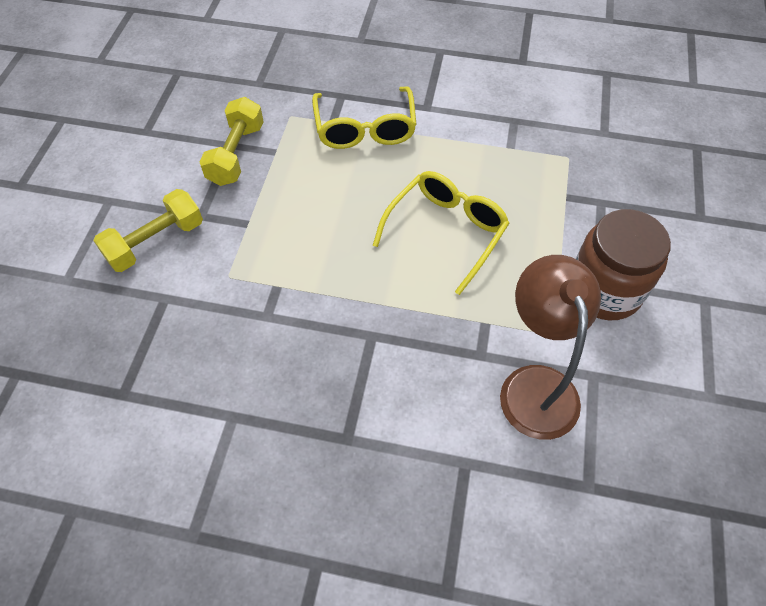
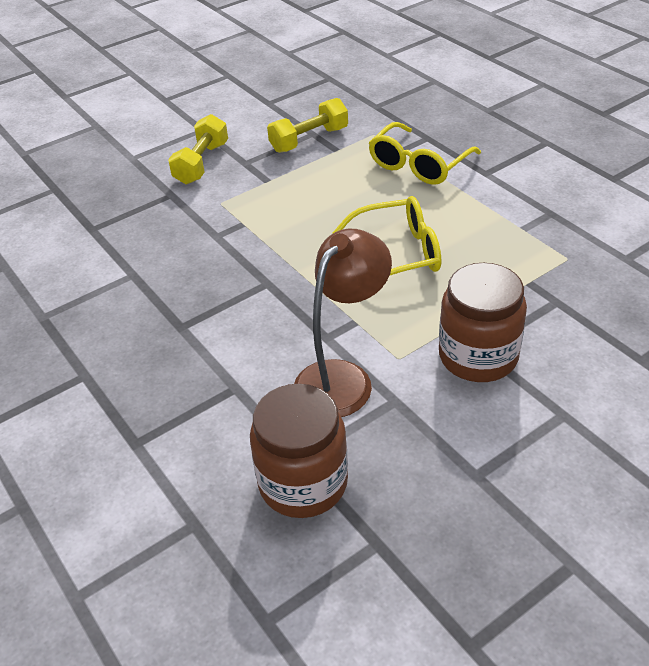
camera: 45 degrees right, 15 degrees down
(155, 242) = (201, 163): yellow dumbbell -> yellow dumbbell turned 75 degrees counterclockwise
(615, 507) = (303, 483): none -> brown jar

